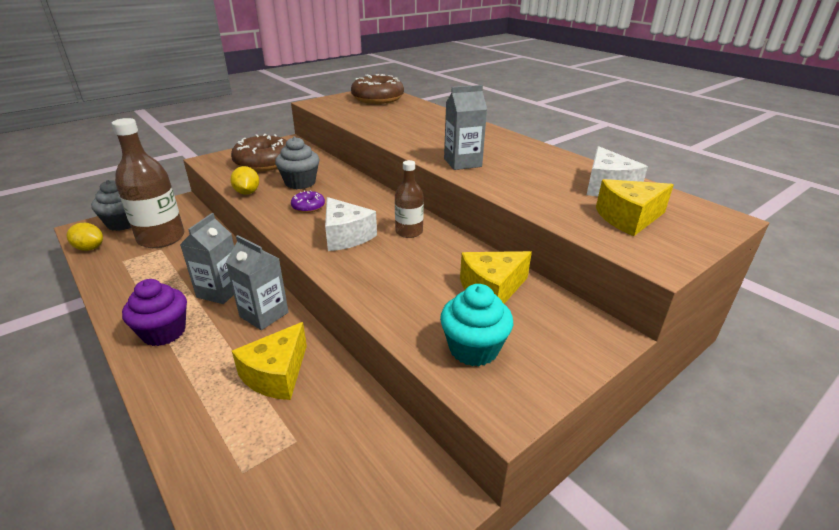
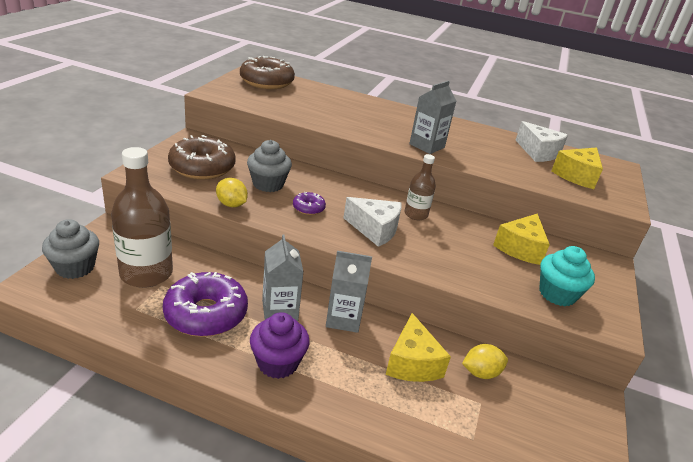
camera: 35 degrees left, 0 degrees up
(90, 248) = (75, 305): yellow lemon -> yellow lemon (481, 373)
(162, 278) = (206, 314): none -> purple donut

